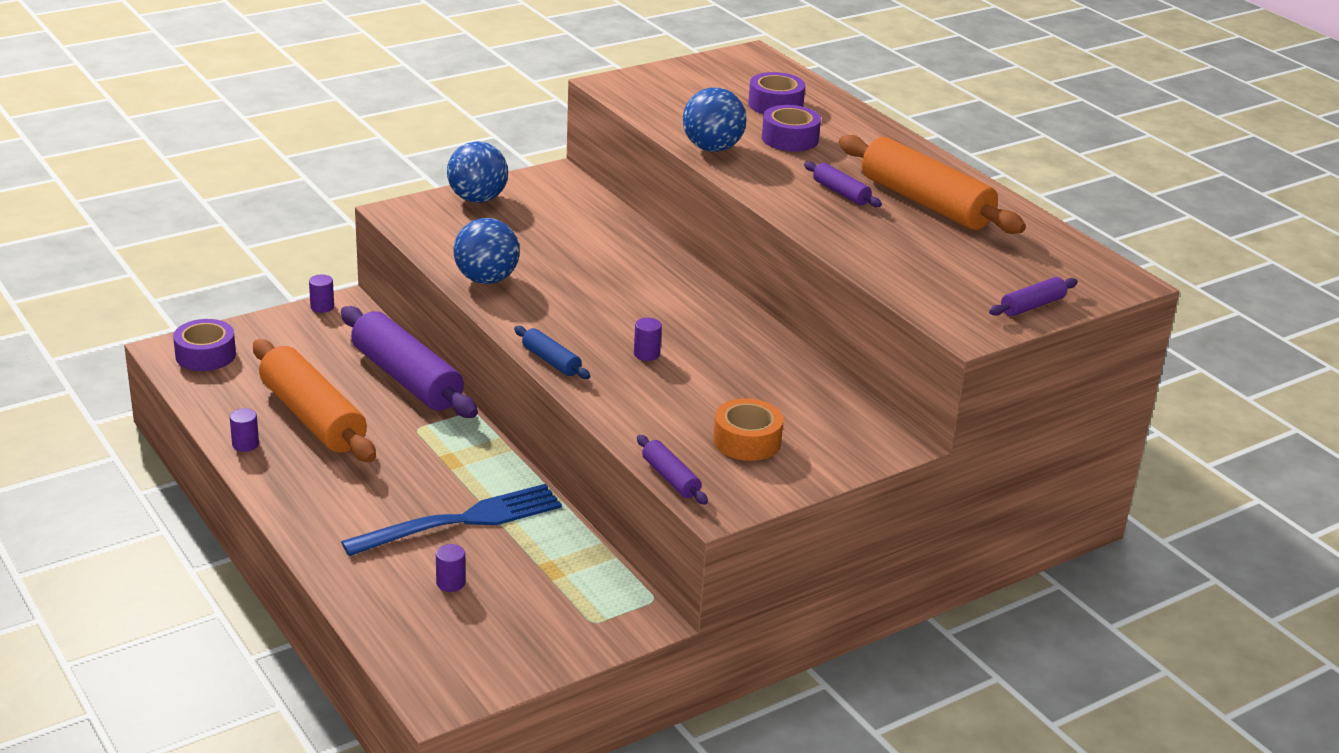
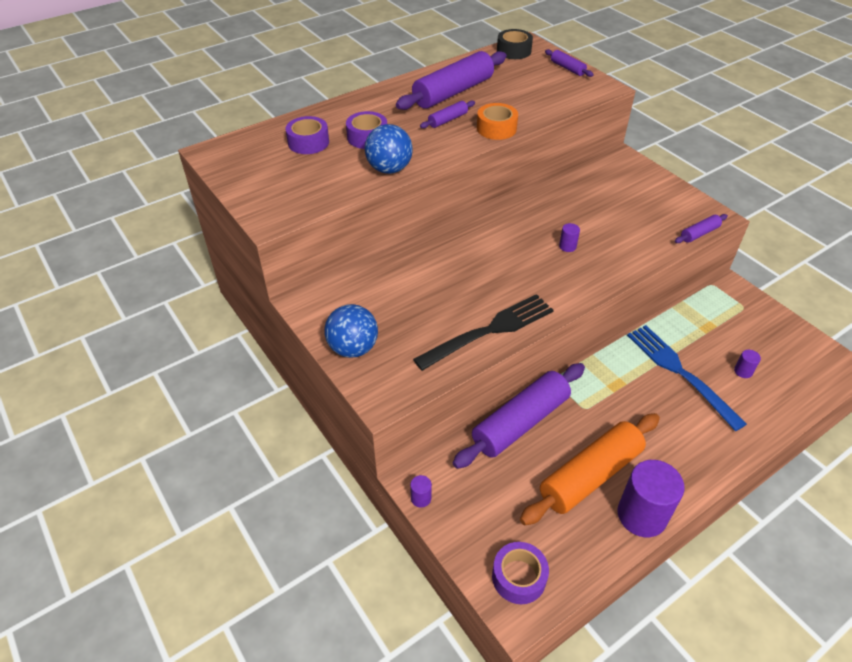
camera: 90 degrees left, 15 degrees up
(245, 444) = (641, 515): purple cylinder -> purple cylinder, size x2.33
(486, 279) = (489, 331): blue ball -> black fork
(551, 361) = (593, 289): blue rolling pin -> none
(747, 441) = (647, 206): orange tape -> orange tape (496, 128)
(925, 202) = (453, 92): orange rolling pin -> purple rolling pin
(1086, 264) = (513, 51): none -> black tape

